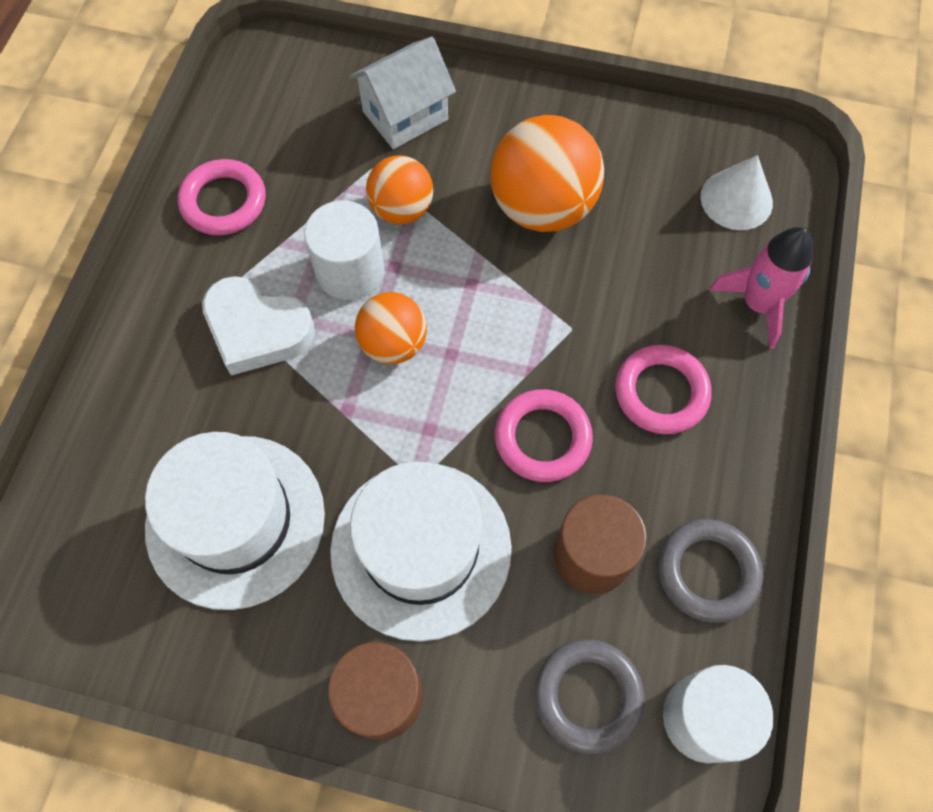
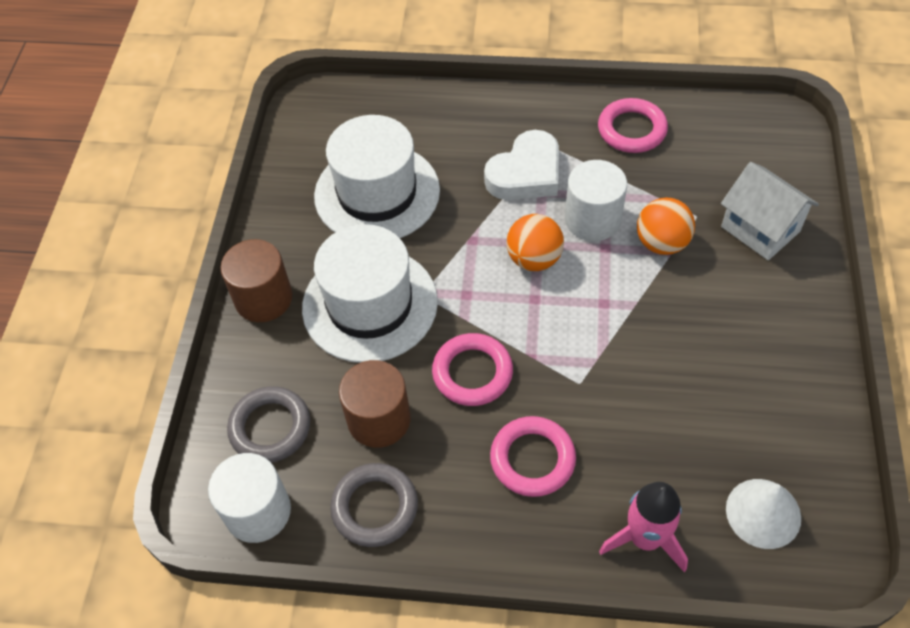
camera: 85 degrees right, 10 degrees down
(257, 330) = (526, 173): white heart -> white heart turned 150 degrees counterclockwise
(542, 207) = (697, 345): orange ball -> none

